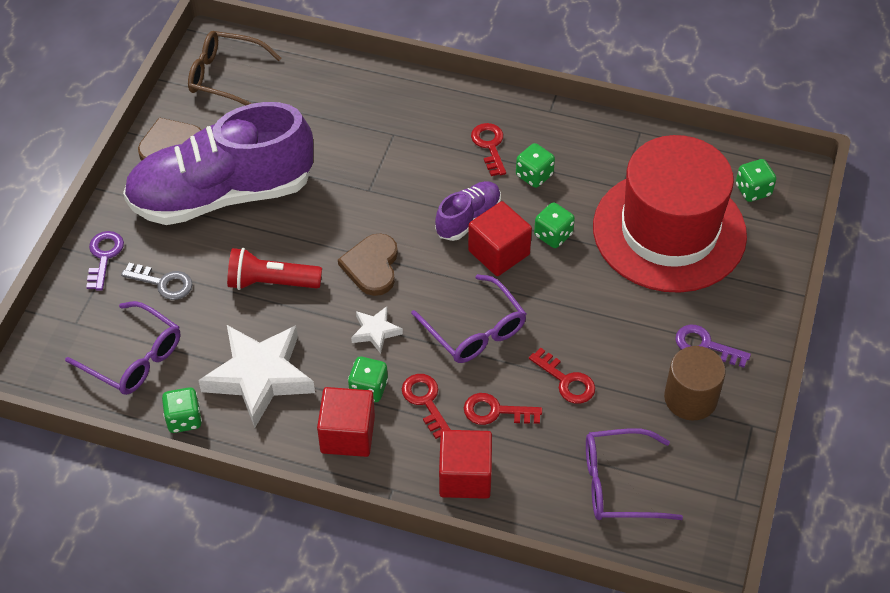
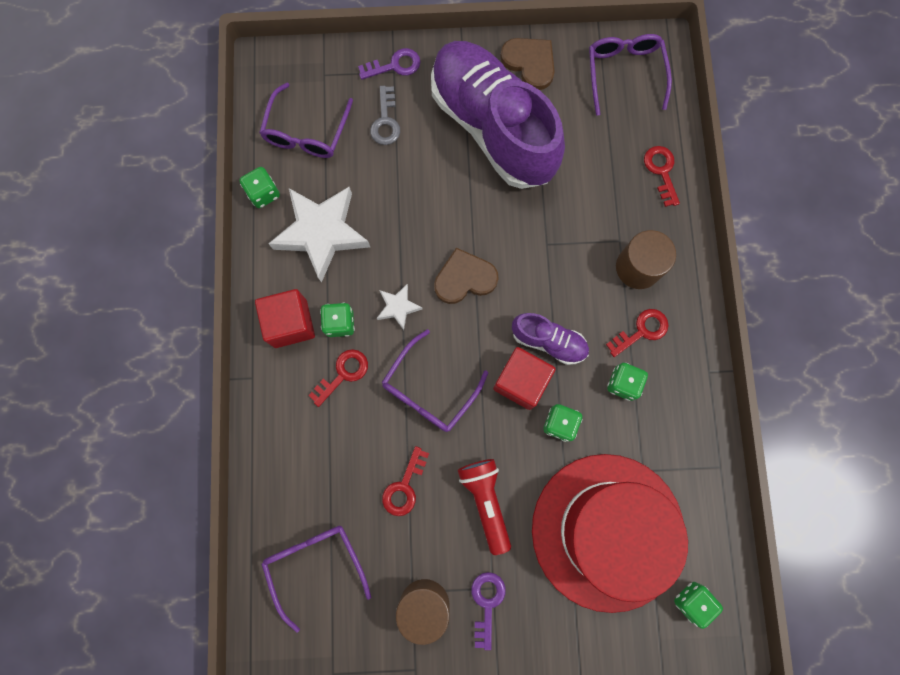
camera: 70 degrees right, 25 degrees up
(226, 76) = (624, 74): brown glasses -> purple glasses
(271, 282) = (417, 204): red flashlight -> red flashlight (486, 501)
(426, 129) = (638, 267): none -> brown cylinder
(465, 476) = (281, 432): red cube -> none
(496, 411) = (352, 436): red key -> red key (661, 171)

